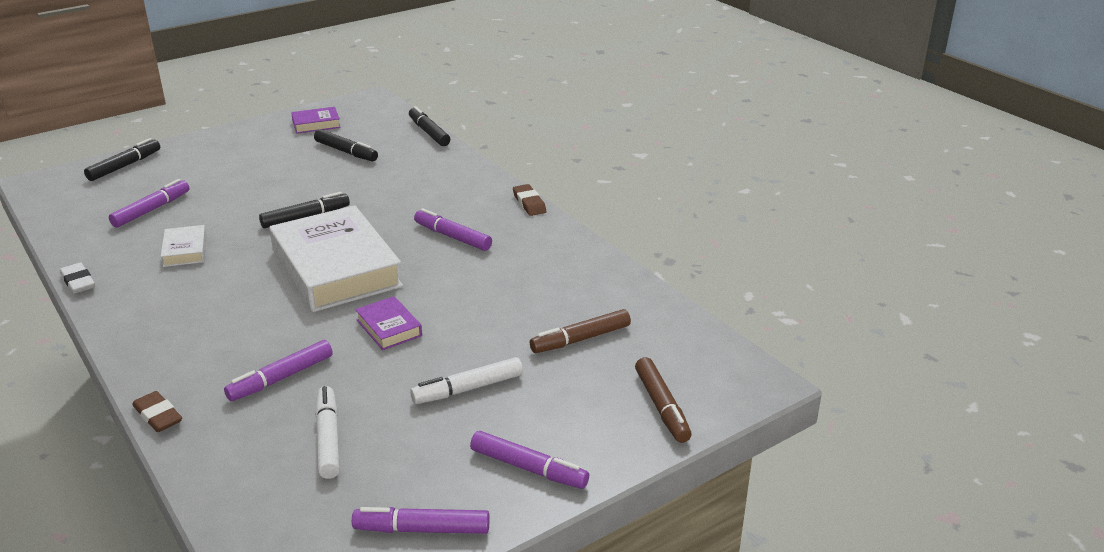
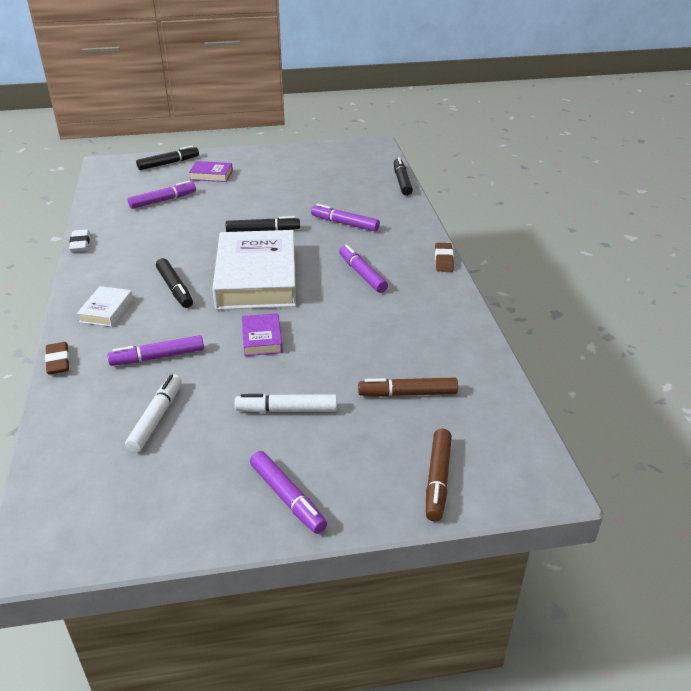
camera: 25 degrees right, 5 degrees up
(185, 250) = (163, 237): white book -> white book (106, 310)
(316, 124) = (321, 158): purple book -> purple book (211, 175)
(346, 152) = (328, 184): black marker -> black marker (175, 289)
(422, 529) = (170, 521): purple marker -> purple marker (345, 223)

